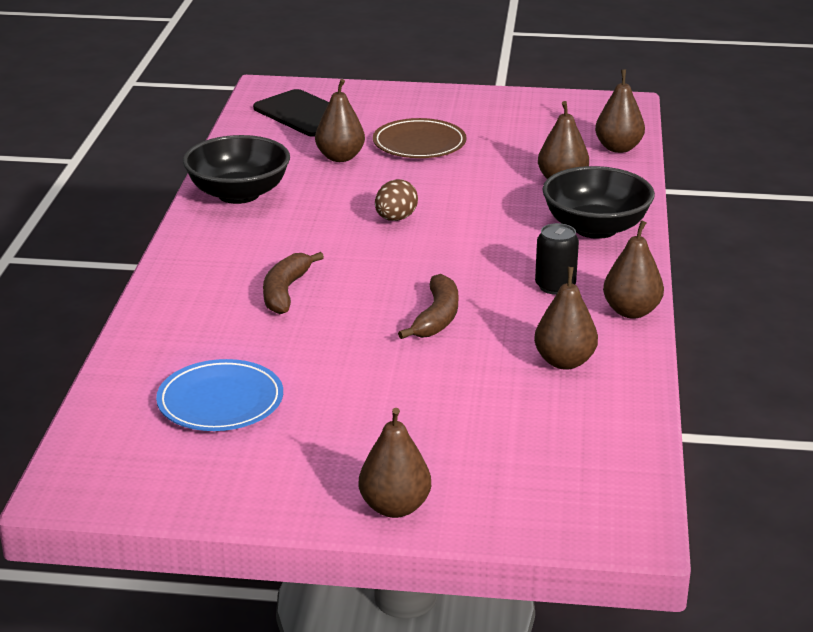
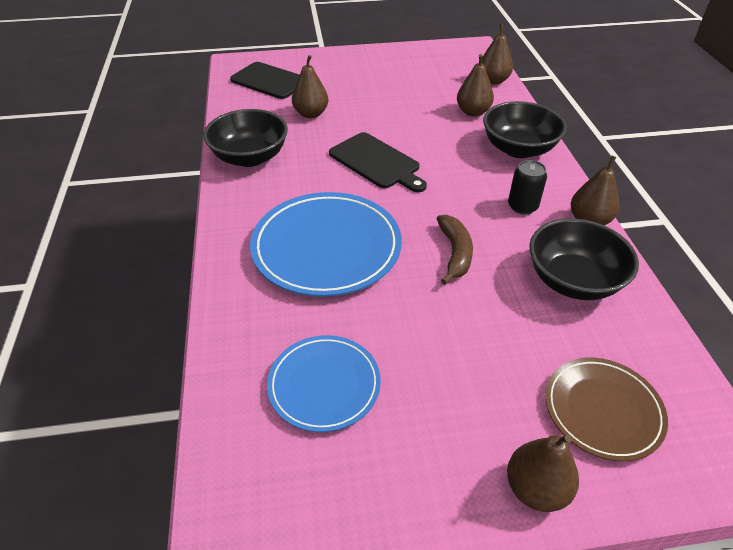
camera: 15 degrees left, 15 degrees up
(285, 291) = (326, 247): brown banana -> blue plate
(395, 219) = (376, 162): brown egg -> black cutting board
(419, 144) = (360, 95): brown plate -> brown plate (602, 410)
(564, 362) = (573, 280): brown pear -> black bowl

